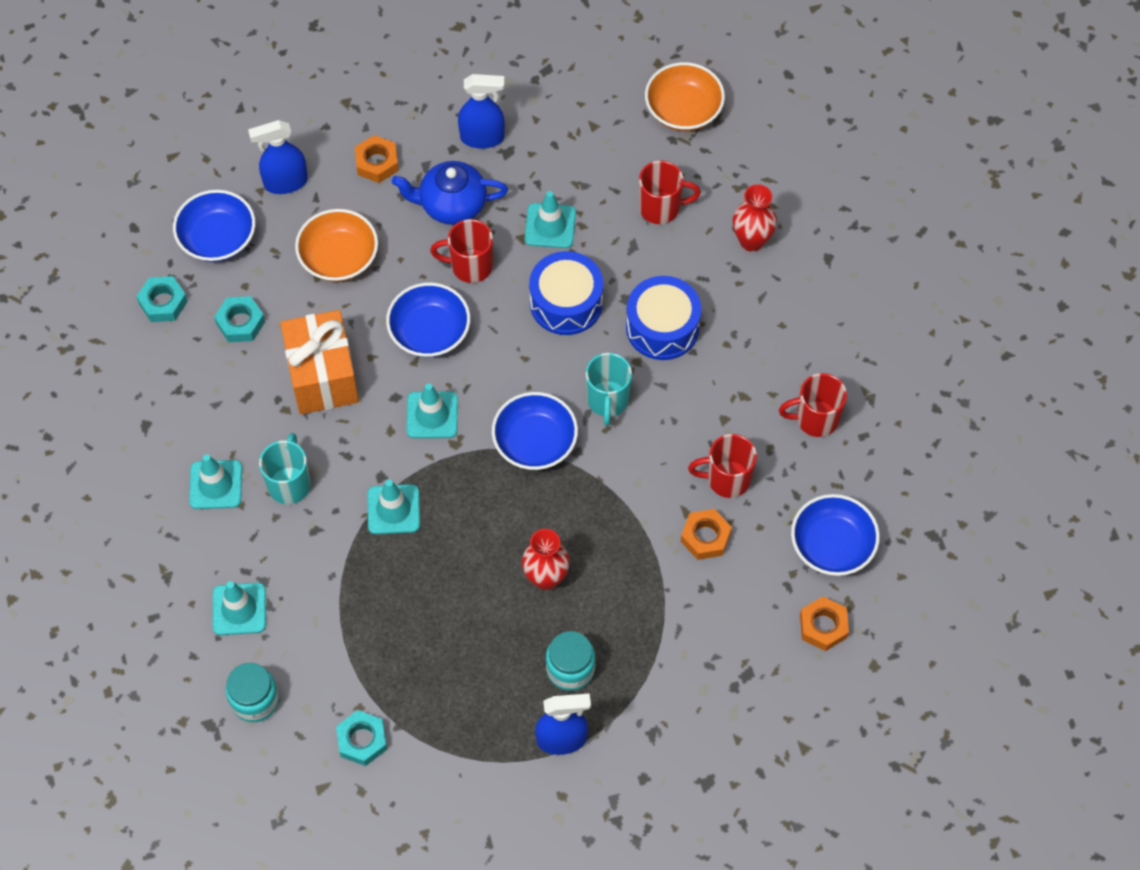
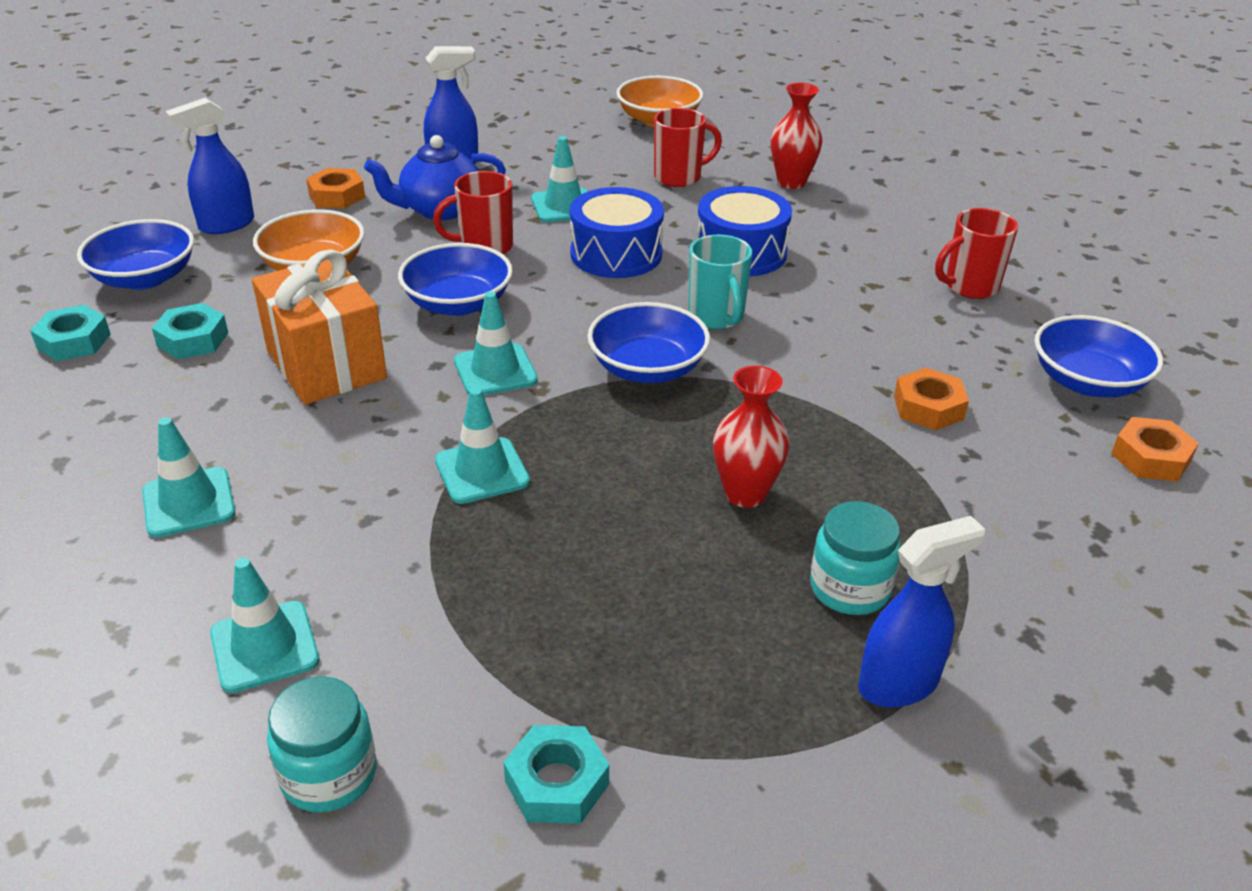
camera: 20 degrees left, 25 degrees down
(289, 483) = (310, 477): turquoise mug -> none
(727, 479) = (911, 352): red mug -> none

